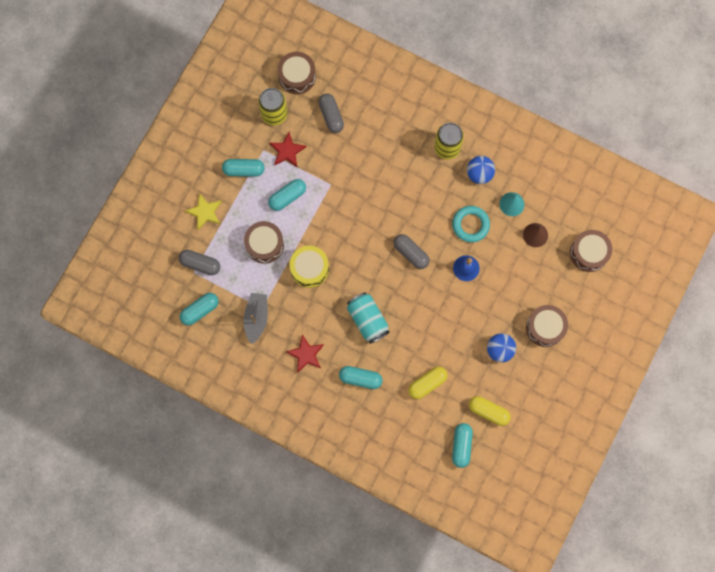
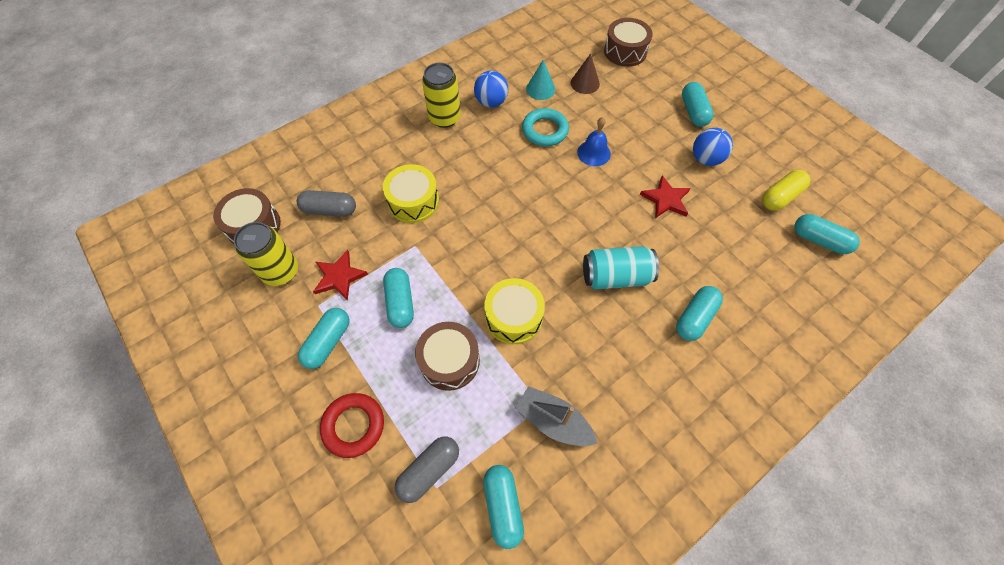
camera: 65 degrees left, 15 degrees down
(205, 212) = (354, 426): yellow star -> red ring
(306, 354) = (635, 374): red star -> red star (666, 199)
(363, 165) = (413, 201): none -> yellow drum
(411, 253) = (550, 197): grey capsule -> none
(427, 384) = (726, 245): yellow capsule -> none
(545, 327) = (693, 112): brown drum -> turquoise capsule

